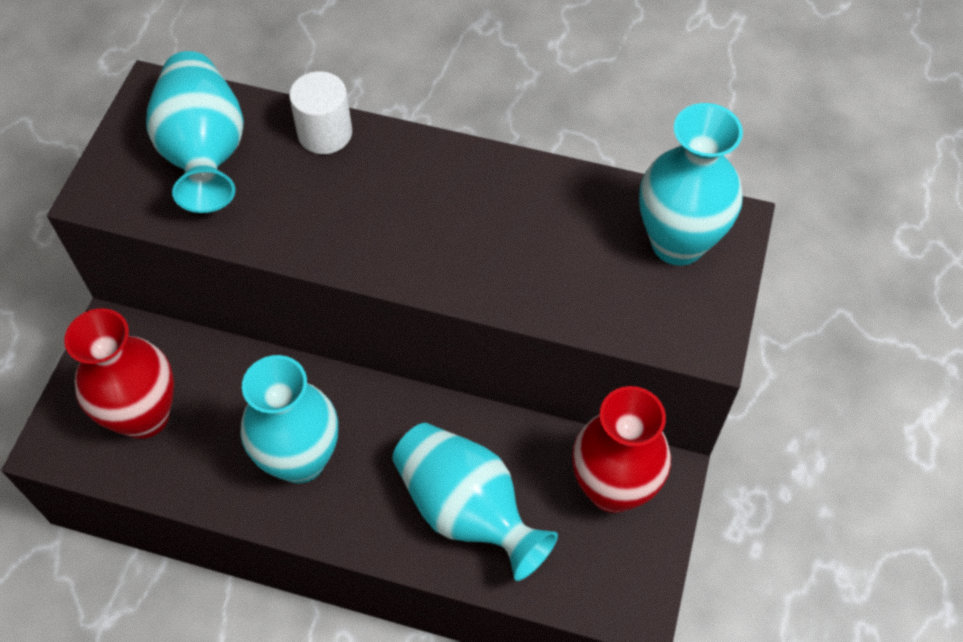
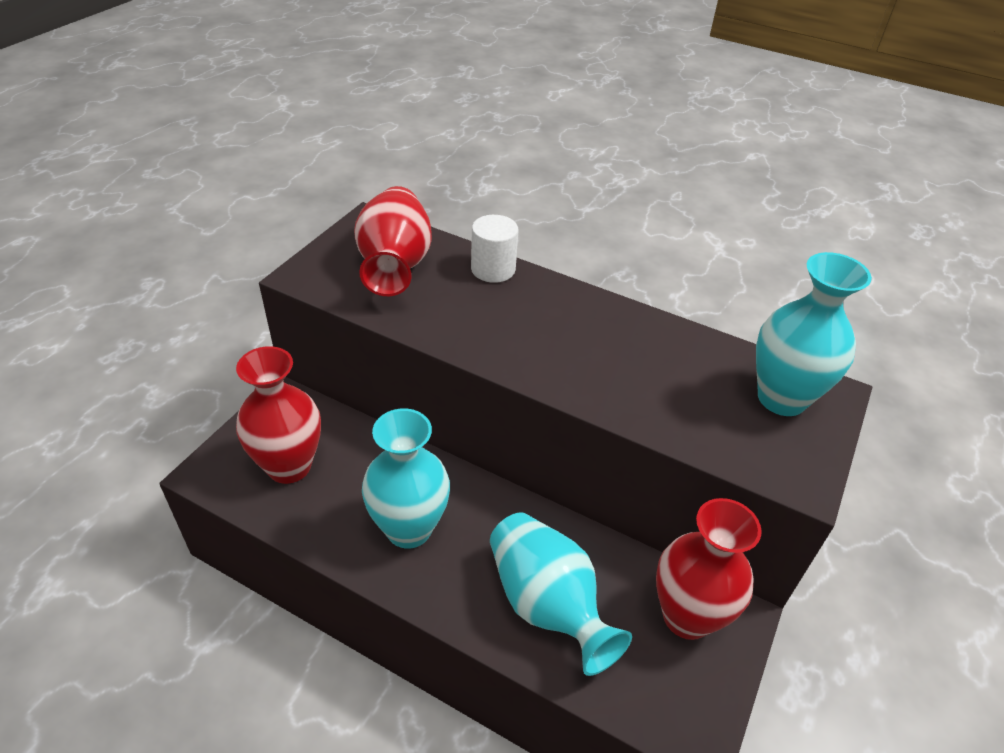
camera: 10 degrees right, 15 degrees down
(205, 153) = (395, 265): turquoise vase -> red vase

